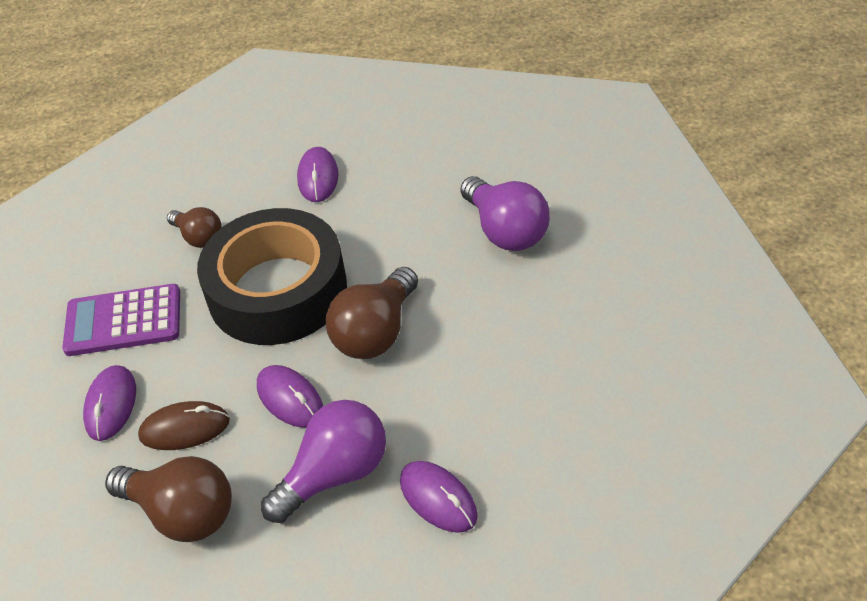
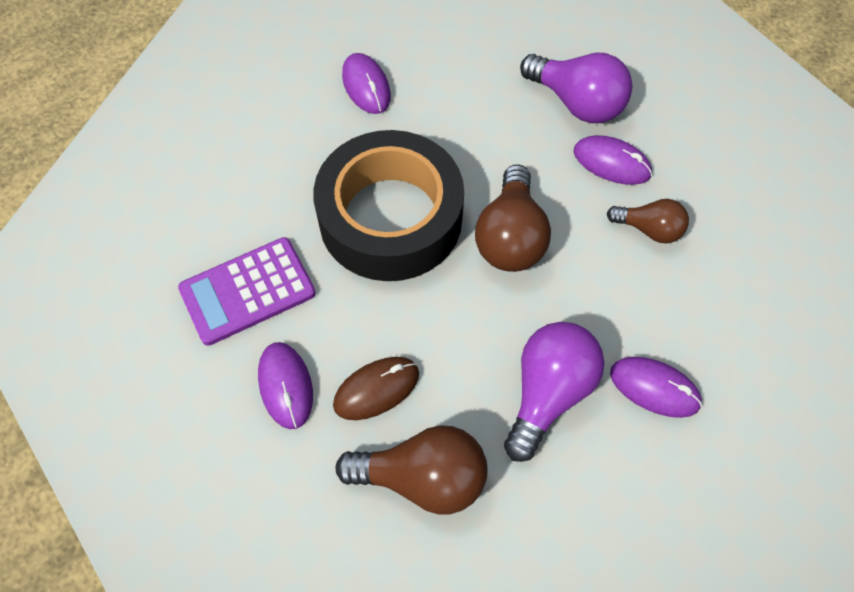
camera: 25 degrees left, 15 degrees up
(199, 237) = (277, 179): brown light bulb -> brown light bulb (649, 229)
(290, 399) = (464, 328): purple mouse -> purple mouse (611, 163)

